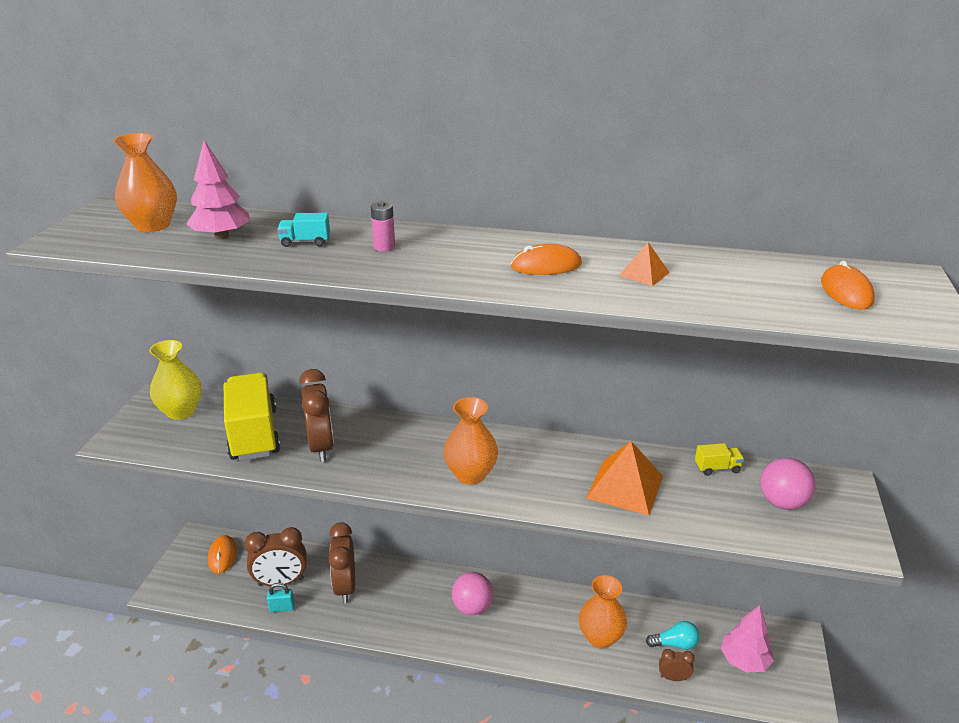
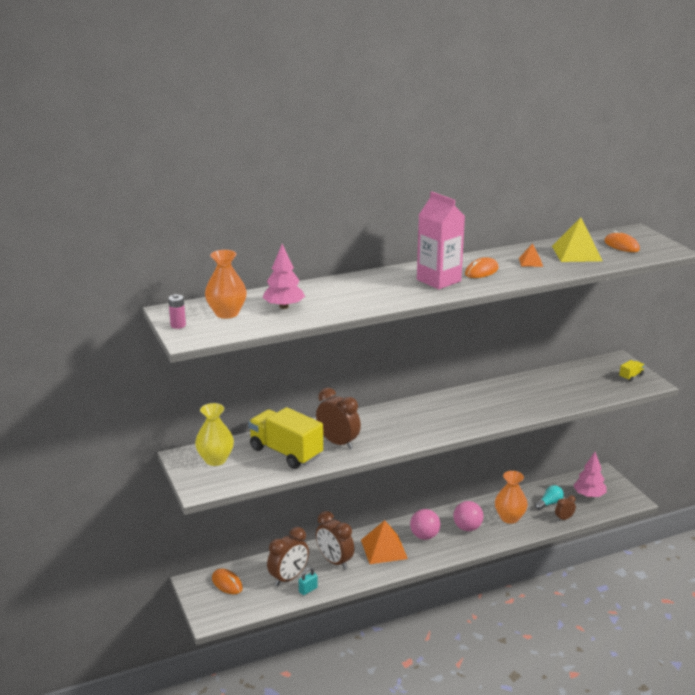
camera: 35 degrees left, 5 degrees down
(305, 242) = (338, 295): turquoise truck -> none
(384, 247) = (386, 286): pink battery -> pink battery (178, 325)
(463, 260) = (438, 280): none -> pink carton
(471, 474) = (441, 423): orange vase -> none
(625, 487) = (524, 399): orange pyramid -> orange pyramid (384, 549)
(717, 468) = (556, 374): yellow truck -> yellow truck (631, 376)
(743, 282) = (576, 253): none -> yellow pyramid
(782, 502) = (601, 378): pink ball -> pink ball (467, 528)

